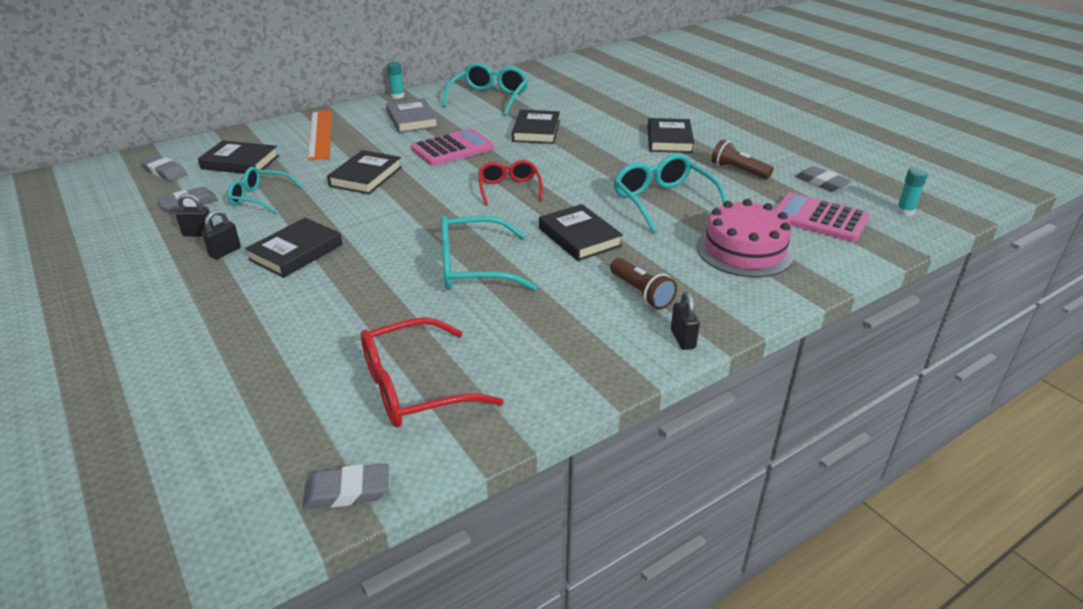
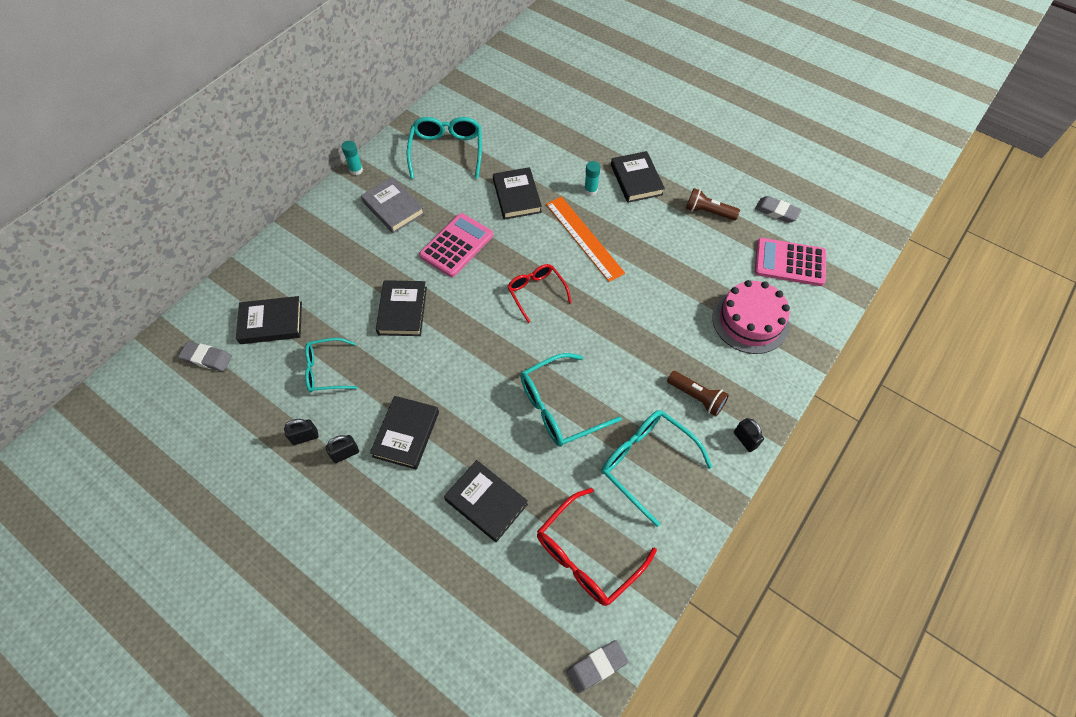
camera: 20 degrees left, 25 degrees up
(189, 203) = (266, 398): grey eraser -> none
(225, 252) = (345, 453): black padlock -> black padlock turned 45 degrees clockwise
(320, 134) = (319, 256): orange ruler -> orange ruler (584, 238)
(579, 237) = (622, 342): black book -> black book (486, 502)
(663, 201) = (666, 273): turquoise glasses -> turquoise glasses (646, 462)
(905, 211) = (847, 234): turquoise glue stick -> turquoise glue stick (590, 190)

